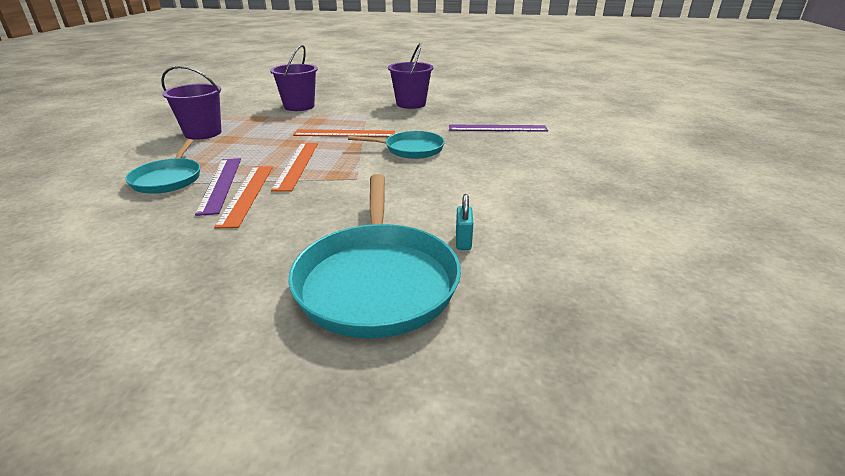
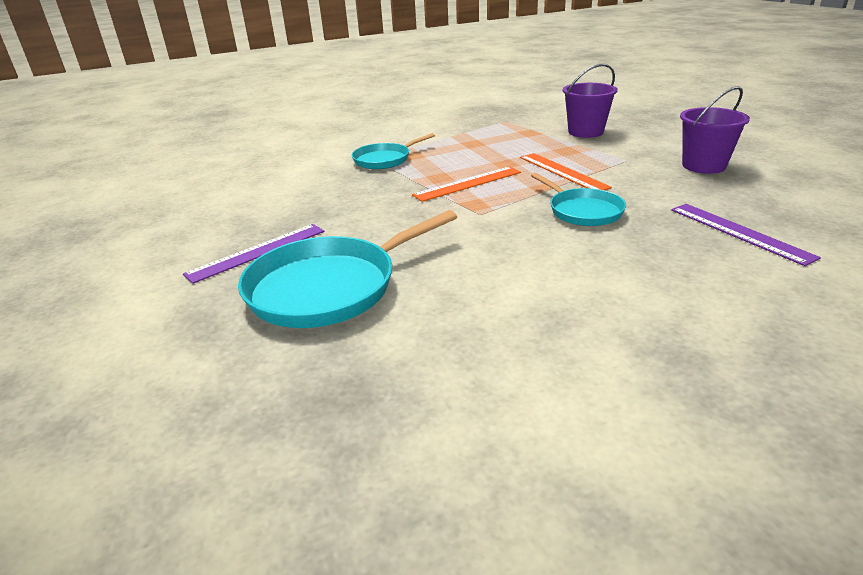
camera: 60 degrees right, 0 degrees up
(203, 133) = (469, 132): purple bucket -> none
(221, 184) = (399, 176): purple ruler -> purple ruler (257, 252)
(247, 194) = (396, 190): orange ruler -> none
(463, 241) = (429, 303): turquoise padlock -> none

